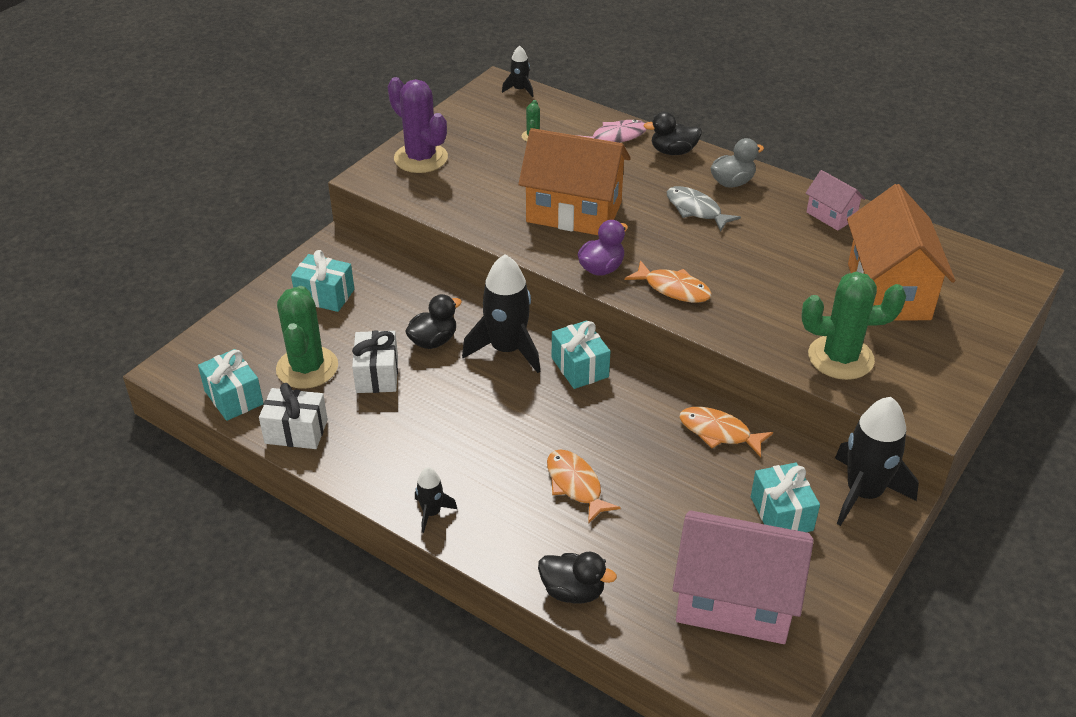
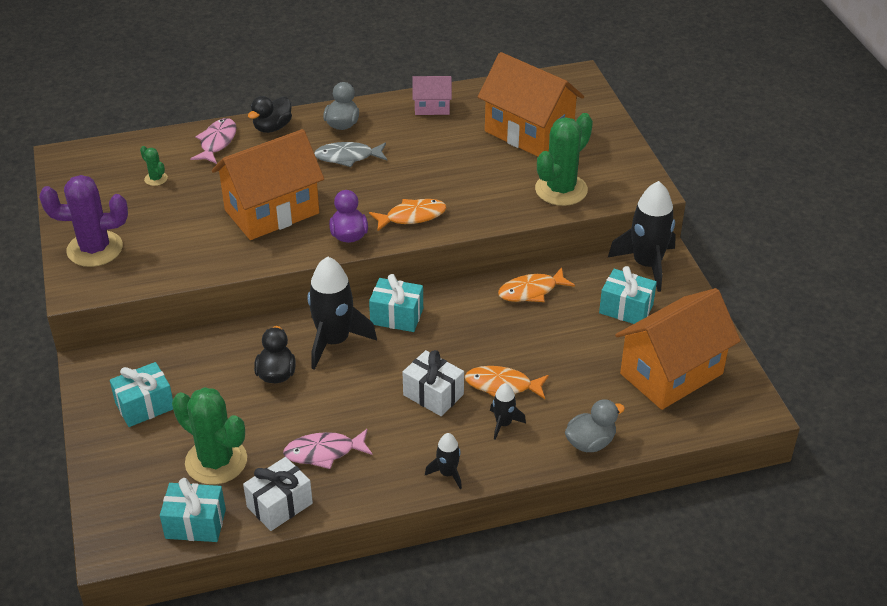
camera: 50 degrees left, 0 degrees up
(377, 375) = (274, 425): white gift -> white gift (433, 395)
(377, 421) = (324, 452): none -> pink fish
(519, 90) = (88, 151): black rocket -> black rocket (503, 424)
(573, 591) = (590, 442): black duck -> grey duck
(735, 601) = (671, 373): pink house -> orange house

